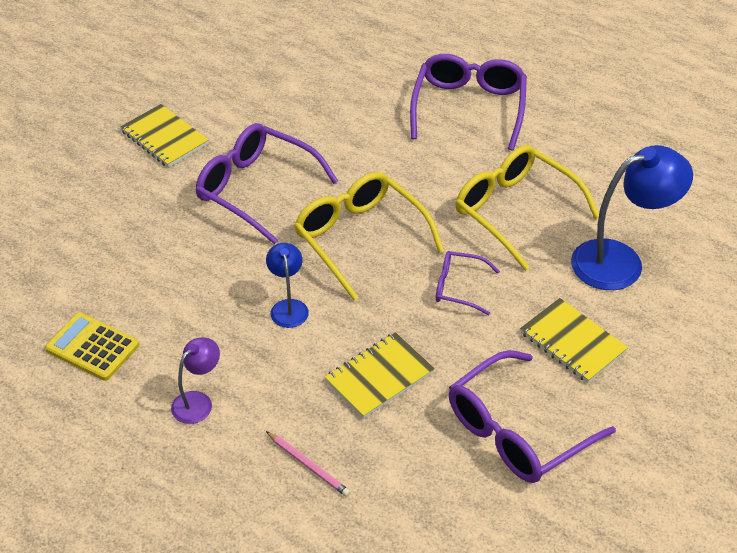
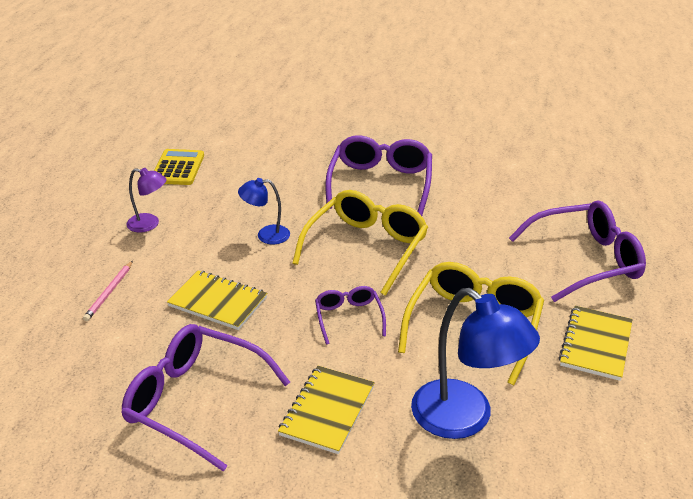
camera: 65 degrees right, 10 degrees down
(164, 138) = (399, 131): yellow notebook -> yellow notebook (595, 344)
(288, 307) = (266, 235): blue lamp -> blue lamp turned 150 degrees counterclockwise

